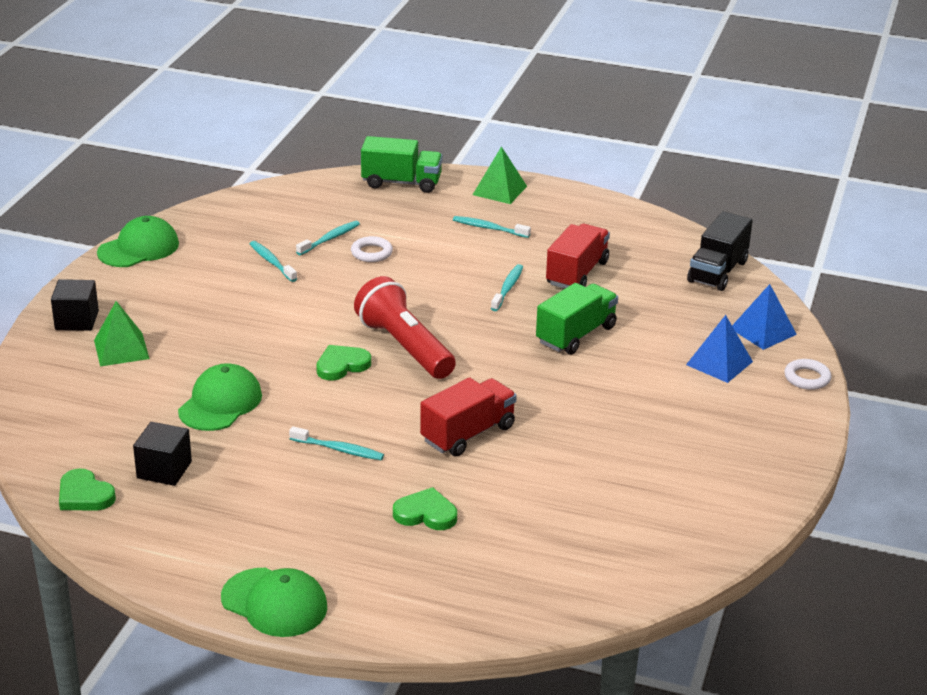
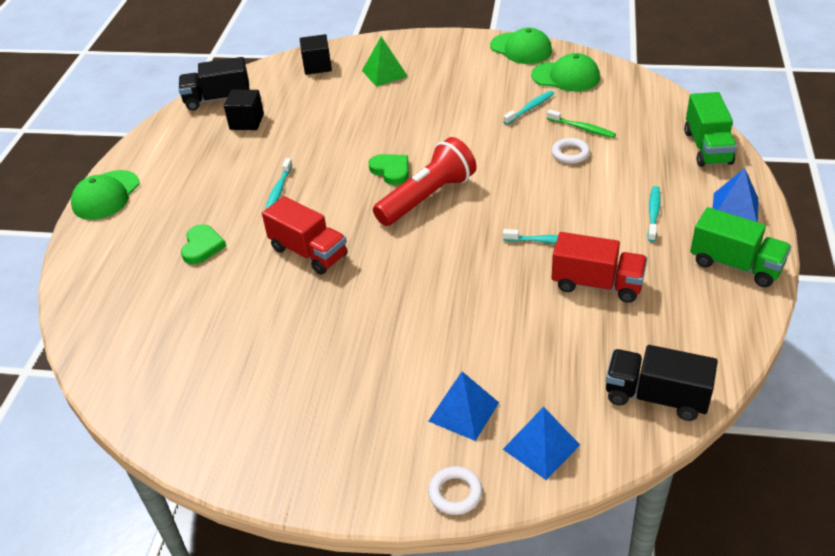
camera: 85 degrees right, 10 degrees up
(77, 320) = (415, 48): black cube -> black cube (317, 66)
(84, 495) = (218, 99): green heart -> black truck
(220, 403) = (328, 126): green cap -> green cap (566, 76)
(329, 239) = (581, 128): turquoise toothbrush -> green toothbrush
(500, 190) = (735, 209): green pyramid -> blue pyramid
(576, 335) = (481, 297): green truck -> green truck (735, 265)

